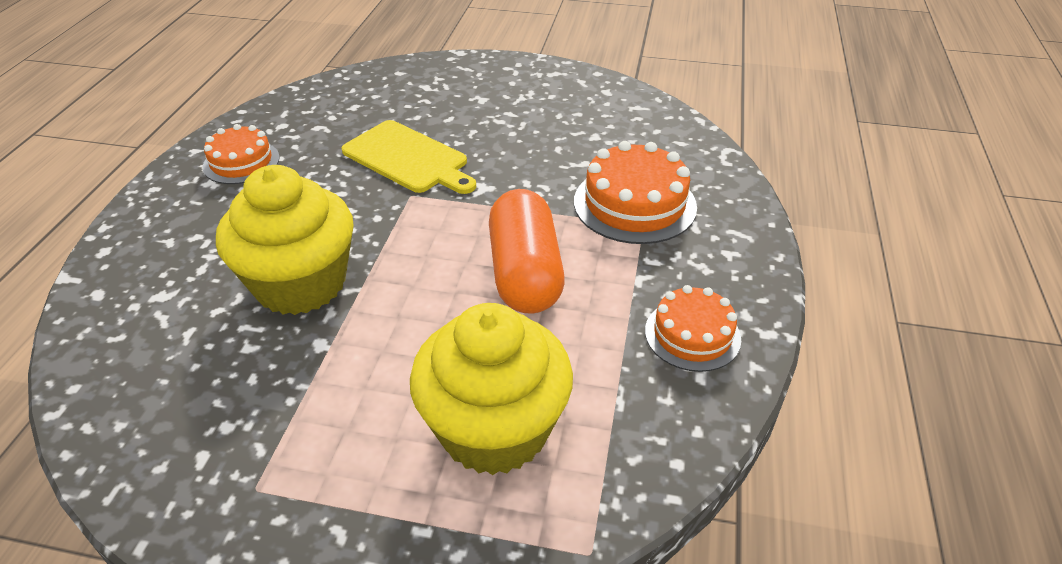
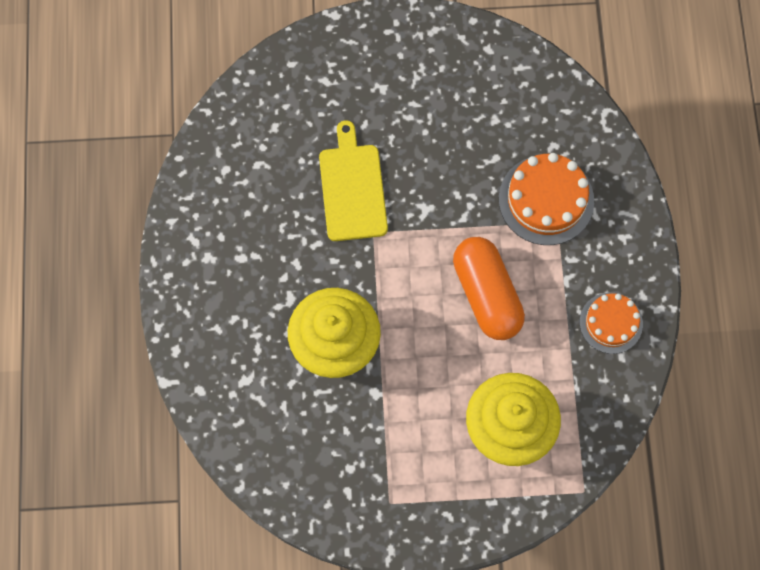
camera: 15 degrees left, 30 degrees up
(241, 162) = (219, 226): orange cake -> none
(408, 158) = (352, 188): yellow cutting board -> yellow cutting board turned 120 degrees counterclockwise

